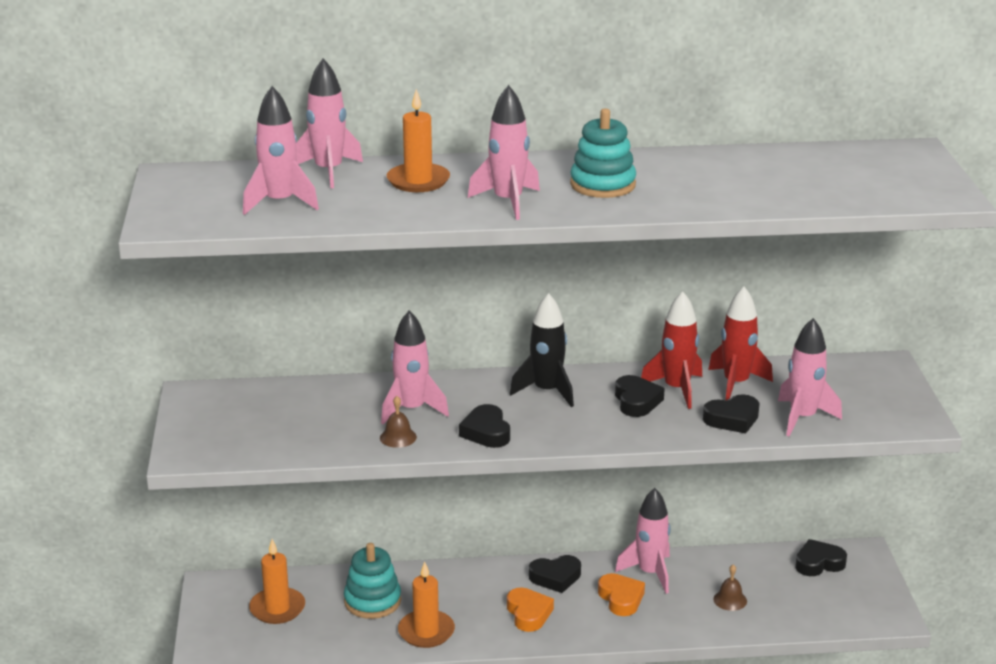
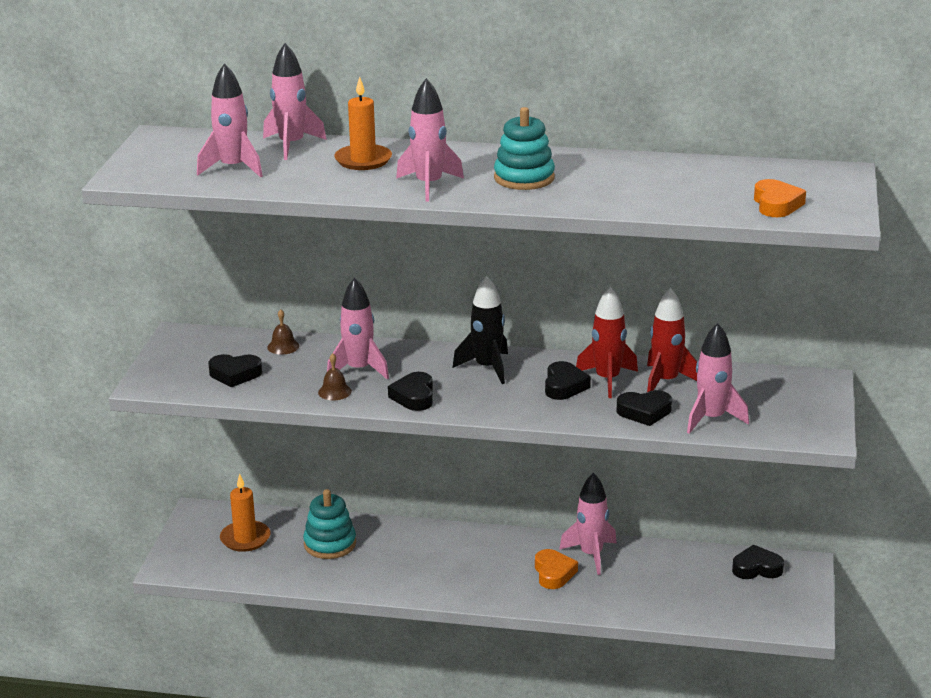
camera: 15 degrees right, 0 degrees up
(426, 632) = (365, 576): orange candle -> none
(528, 613) = (463, 574): orange heart -> orange heart (776, 204)
(555, 577) = (502, 546): black heart -> black heart (235, 374)
(730, 600) = (655, 589): brown bell -> brown bell (283, 346)

